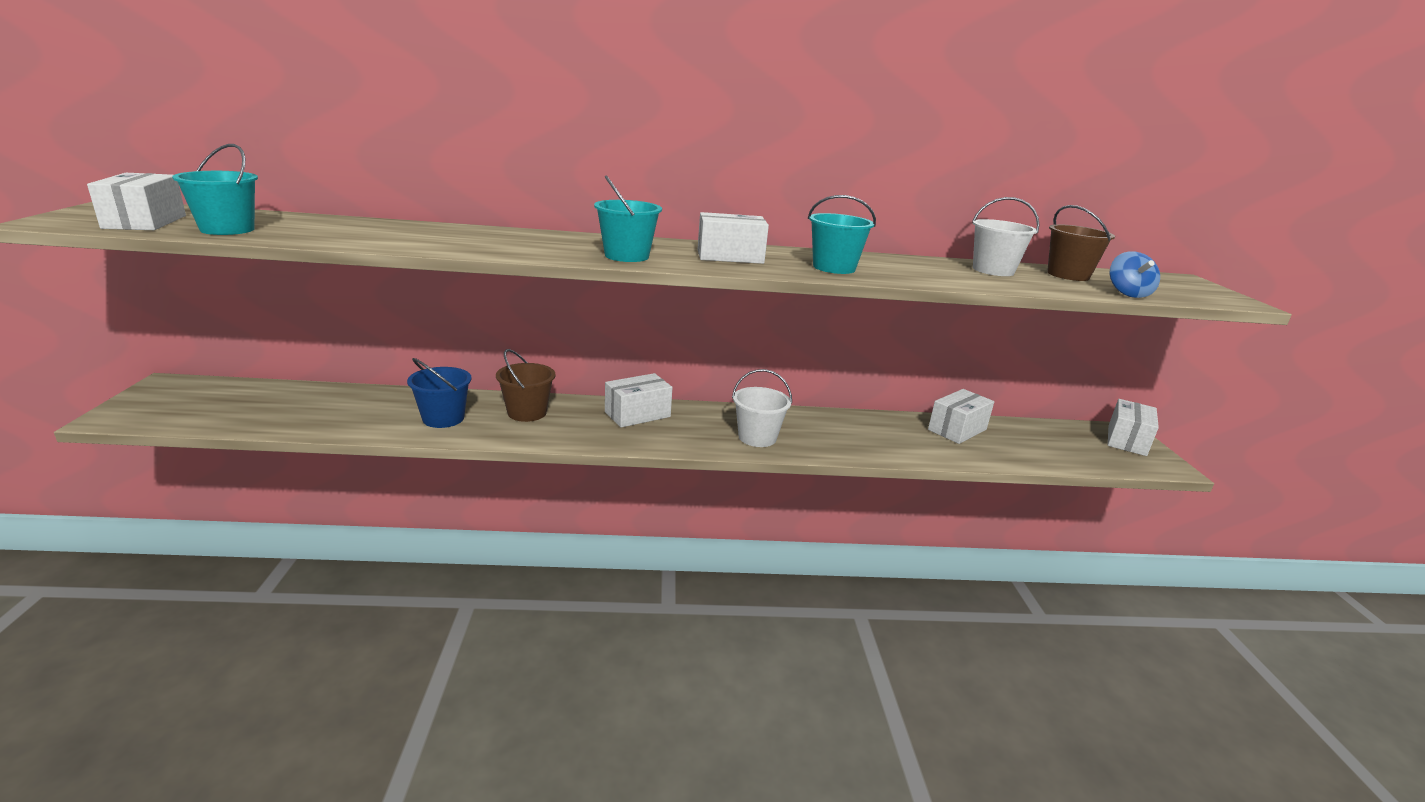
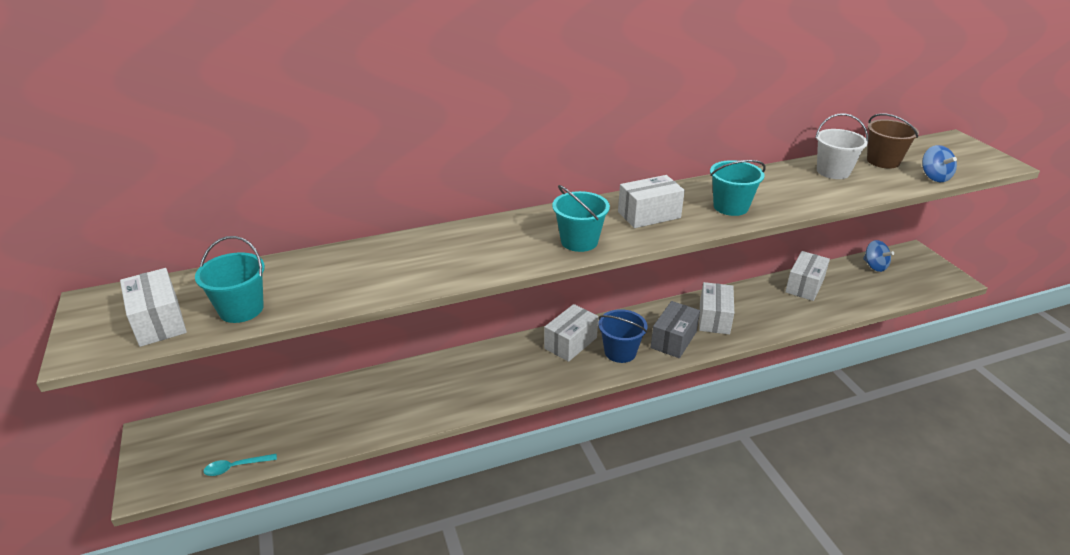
camera: 15 degrees left, 10 degrees up
(206, 424) = (236, 467): none -> turquoise spoon
(443, 418) = (425, 396): blue bucket -> blue bucket (620, 352)
(527, 412) = (485, 368): brown bucket -> none
(757, 437) = (673, 340): white bucket -> grey box
(1062, 432) = (874, 266): none -> blue spinning top
(1126, 440) = (918, 261): white box -> white box (714, 318)

